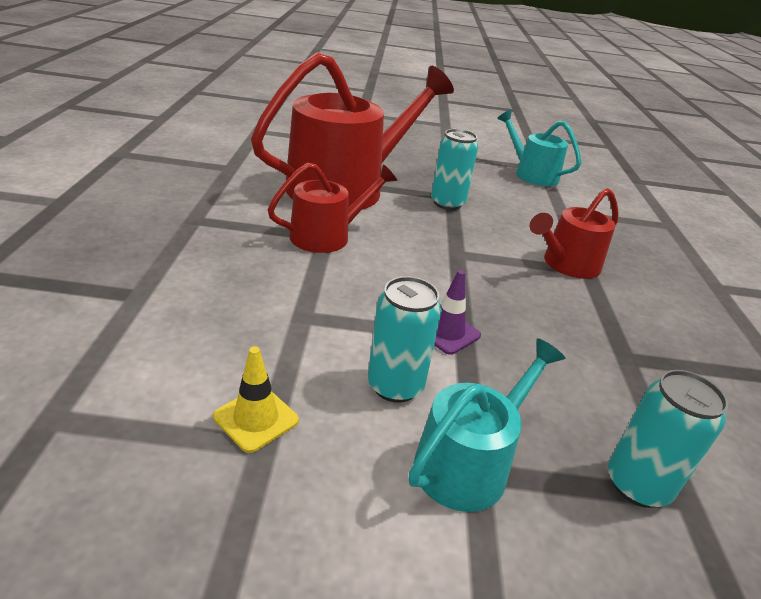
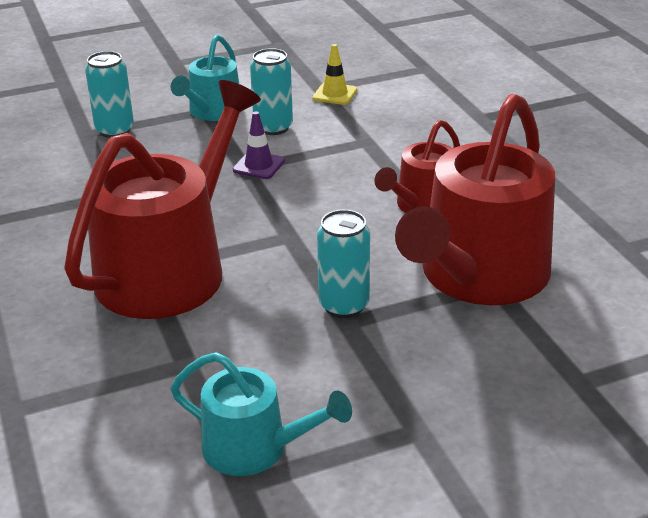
camera: 160 degrees right, 0 degrees up
(567, 264) = (170, 268): red watering can -> red watering can, size x1.89

